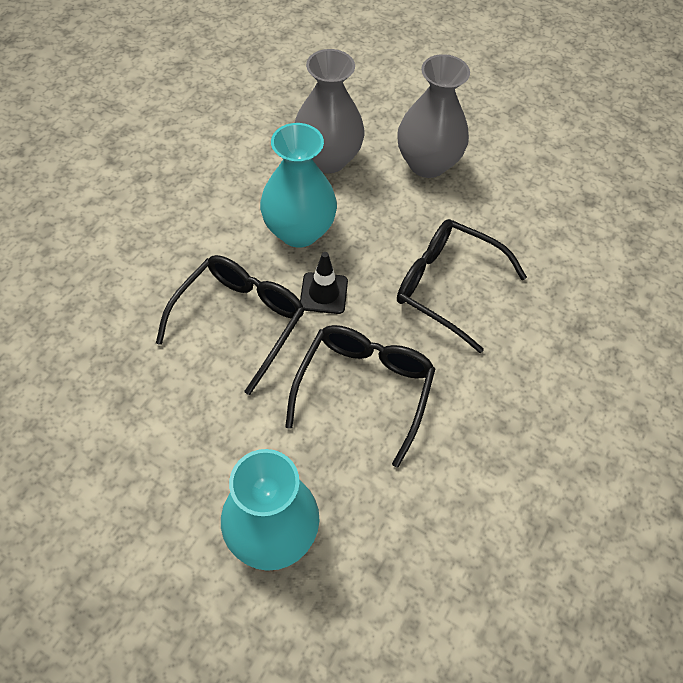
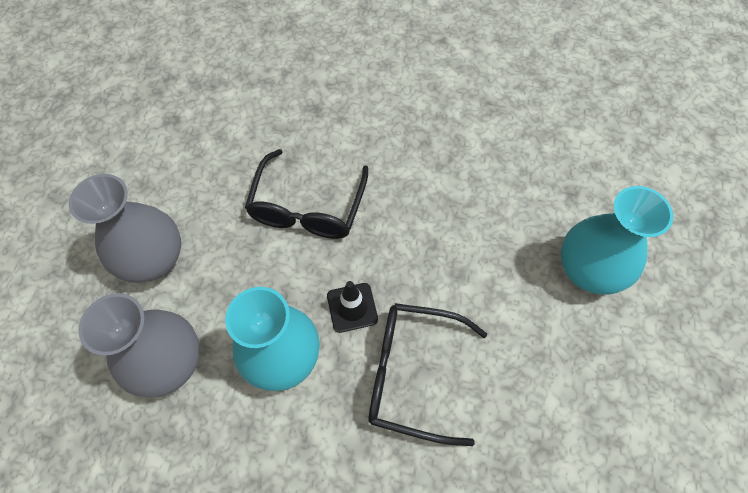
camera: 105 degrees left, 5 degrees up
(363, 390) = (438, 244): black glasses -> none

